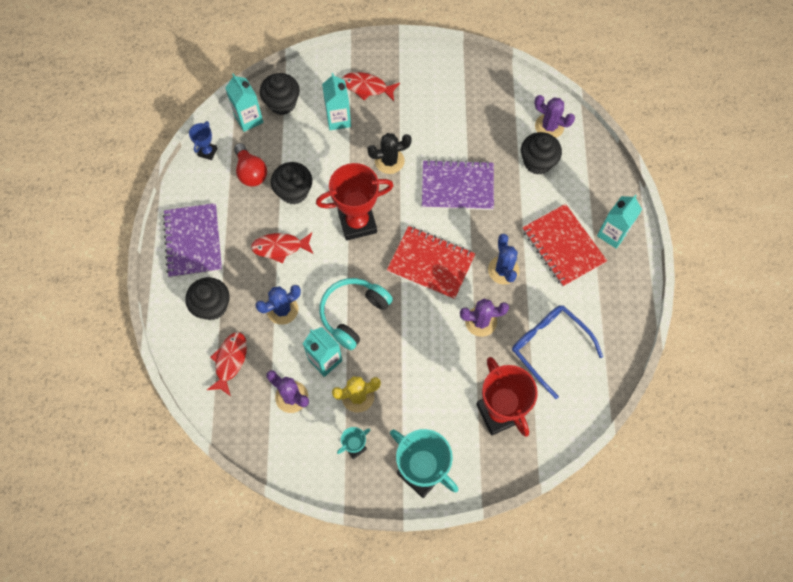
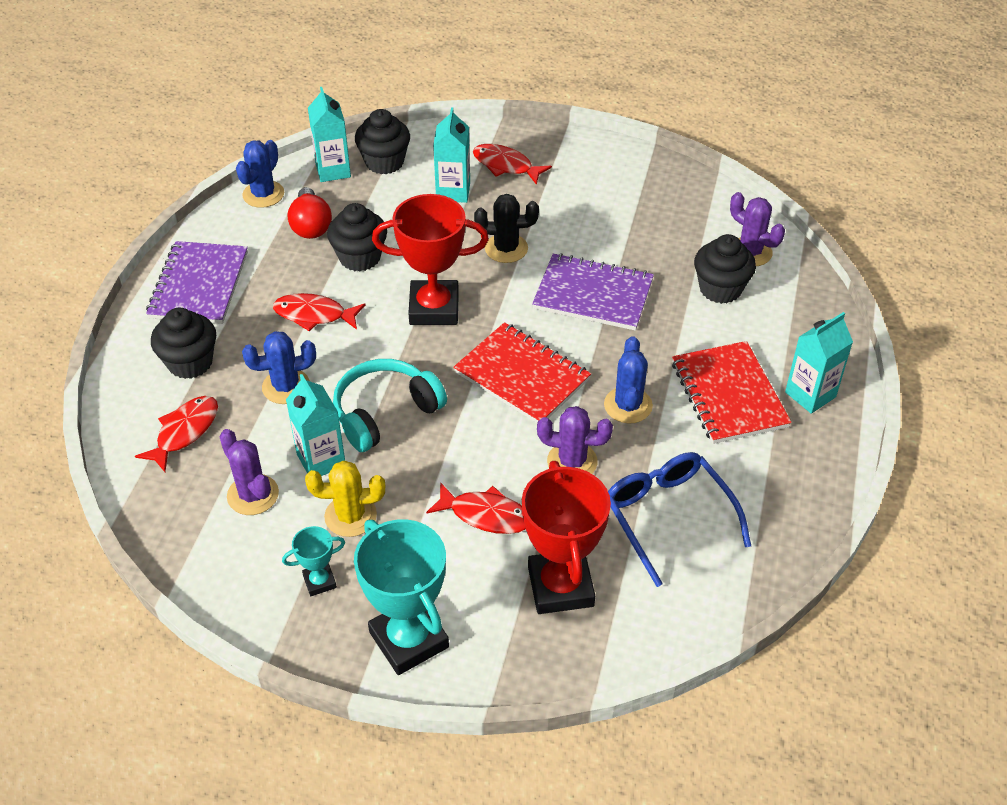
camera: 15 degrees right, 20 degrees down
(207, 152) = (263, 194): blue trophy -> blue cactus
(440, 374) = (485, 515): none -> red fish

